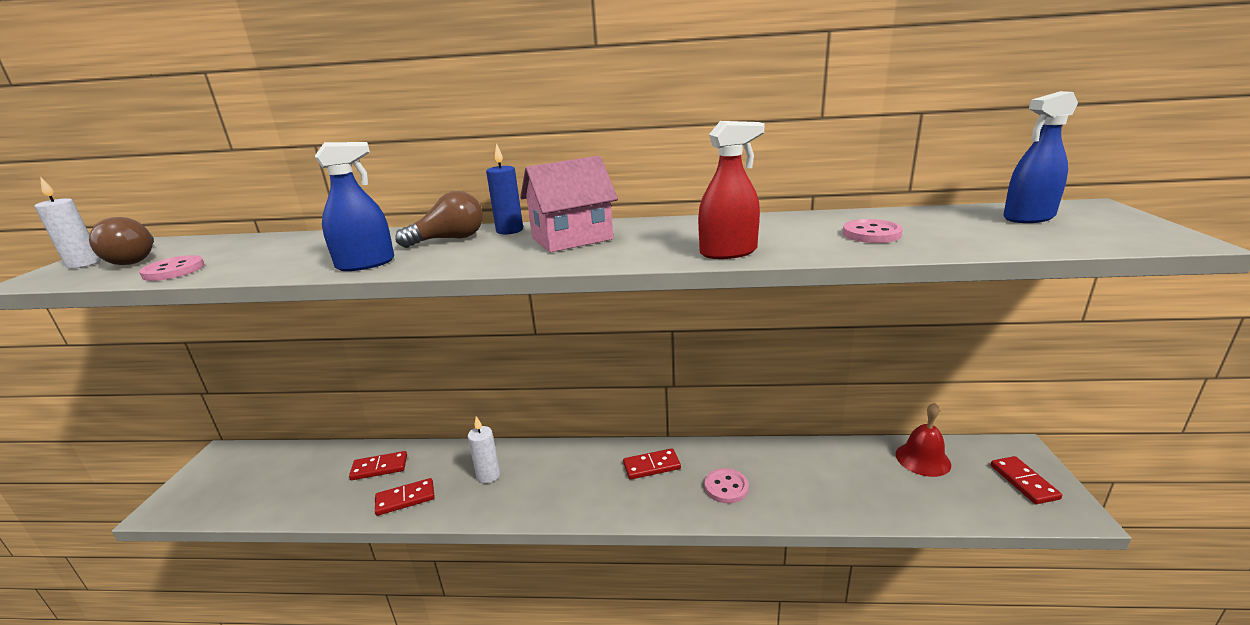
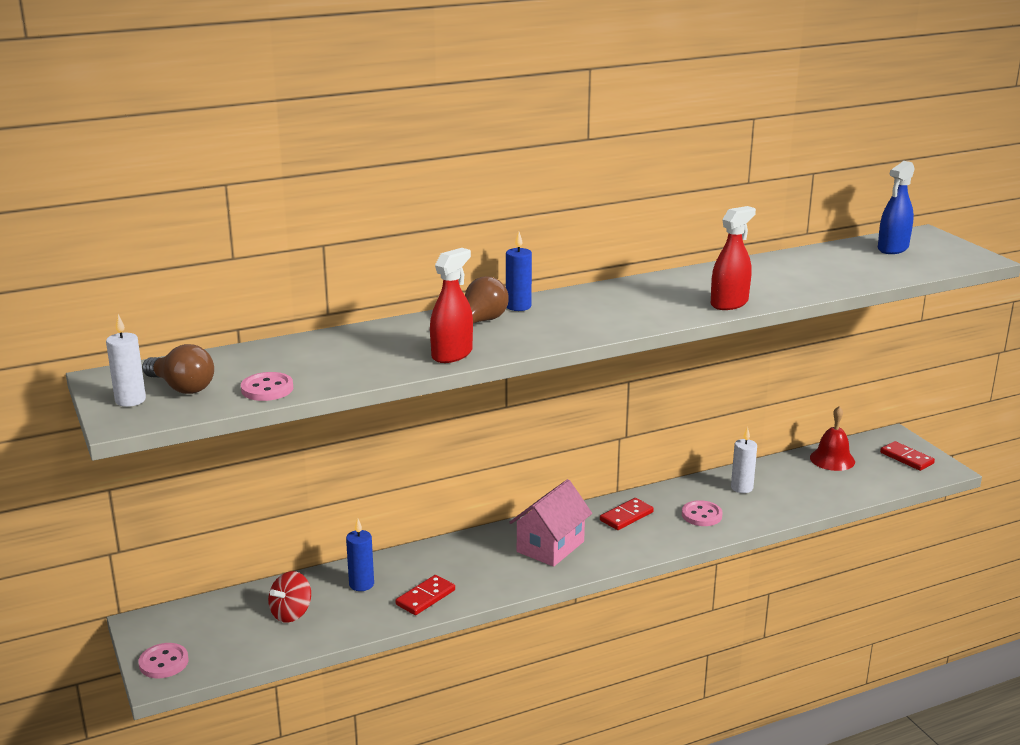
camera: 30 degrees left, 0 degrees up
(305, 479) = (291, 613): none -> red spinning top
(366, 264) = (452, 354): blue spray bottle -> red spray bottle
(379, 468) = (361, 584): red domino -> blue candle
(488, 475) = (484, 561): white candle -> white candle (741, 488)
(572, 238) = (590, 307): pink house -> pink house (550, 547)
(871, 234) = (807, 275): pink button -> pink button (164, 662)

